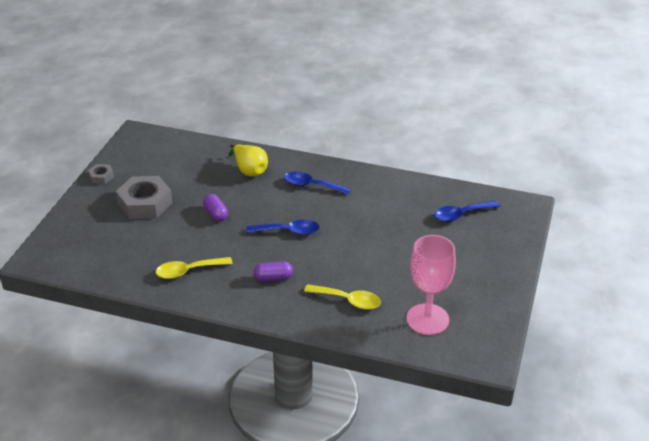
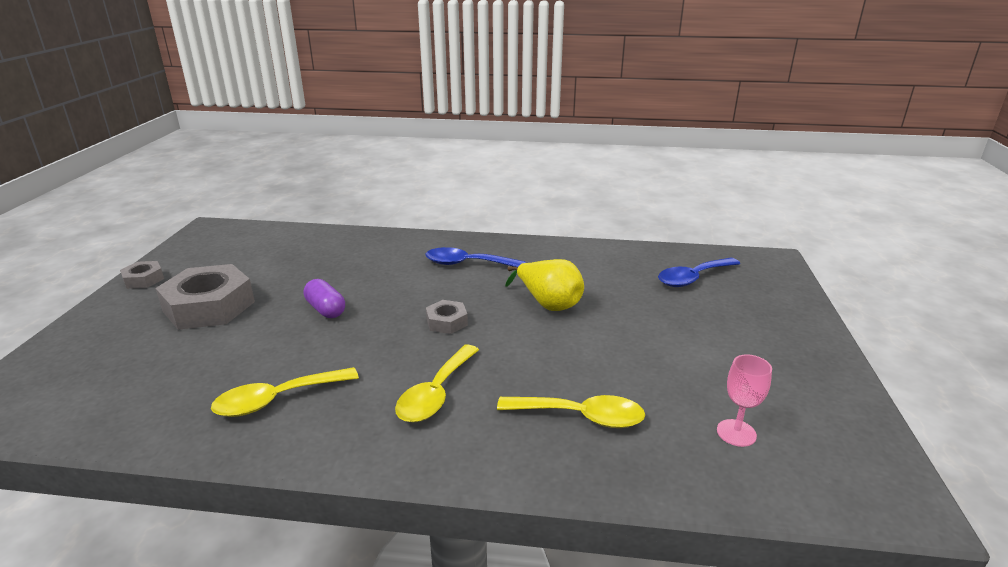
camera: 10 degrees left, 10 degrees down
(249, 170) = (374, 254): yellow pear -> yellow pear (548, 303)
(273, 278) = (436, 394): purple capsule -> yellow spoon
(288, 231) = (447, 322): blue spoon -> grey nut
(427, 319) = (736, 433): pink goblet -> pink goblet, size x0.48

